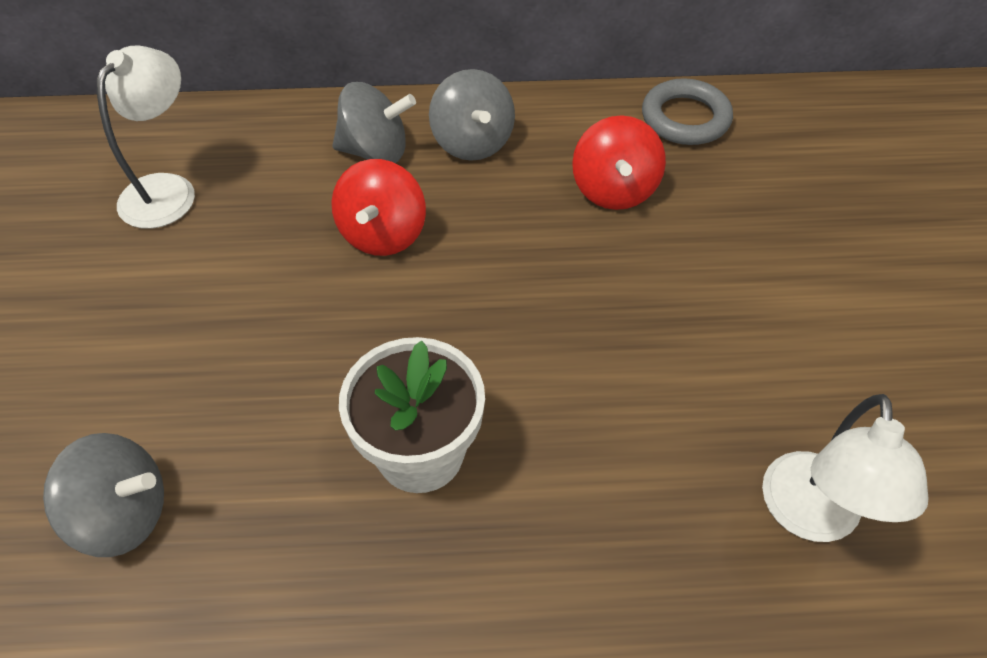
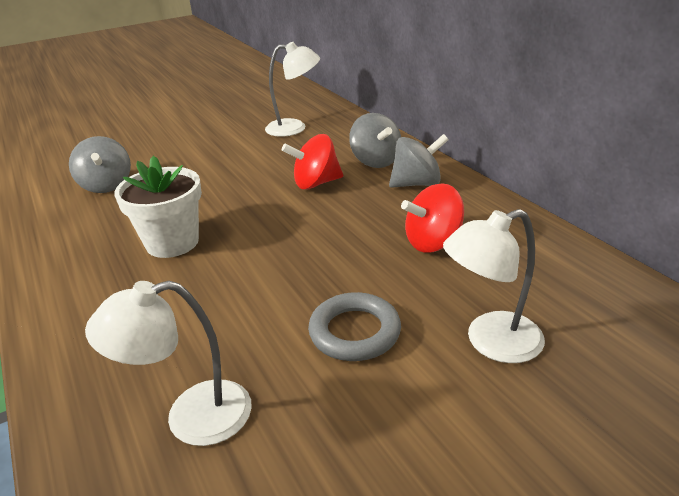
camera: 65 degrees right, 20 degrees down
(472, 143) = (417, 184): grey spinning top -> grey spinning top turned 150 degrees counterclockwise
(685, 118) = (546, 250): grey ring -> grey ring (354, 332)
(804, 230) = (490, 342): none -> white lamp

